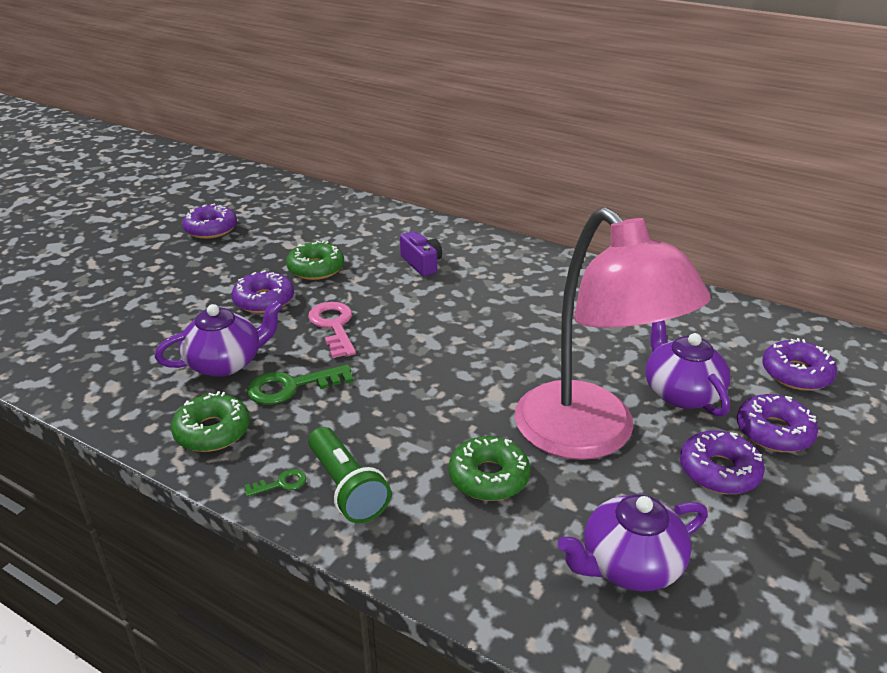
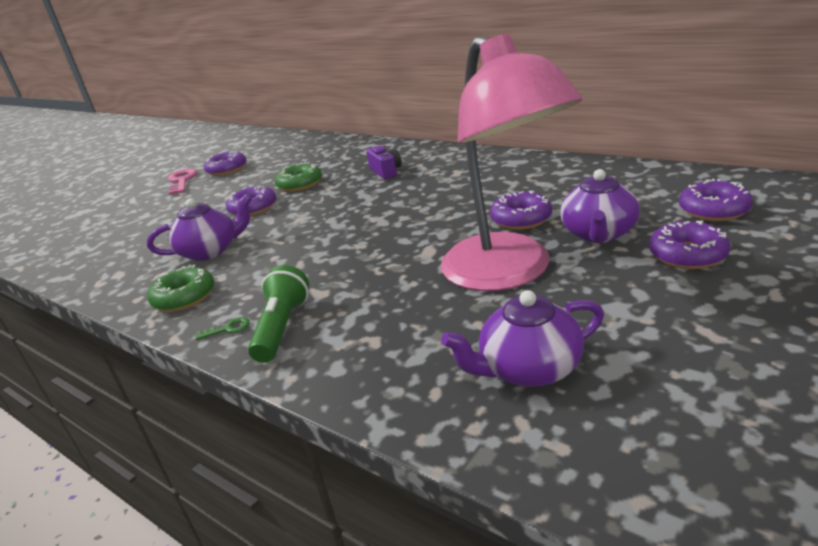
camera: 10 degrees right, 5 degrees down
(292, 386) = (257, 262): green key -> none
(334, 326) = (303, 219): pink key -> pink key (182, 181)
(346, 488) = (282, 328): green flashlight -> green flashlight turned 150 degrees counterclockwise
(489, 477) = (409, 310): green donut -> none
(681, 392) = (599, 234): purple teapot -> purple teapot turned 150 degrees counterclockwise
(719, 471) = (629, 289): purple donut -> purple donut (521, 219)

